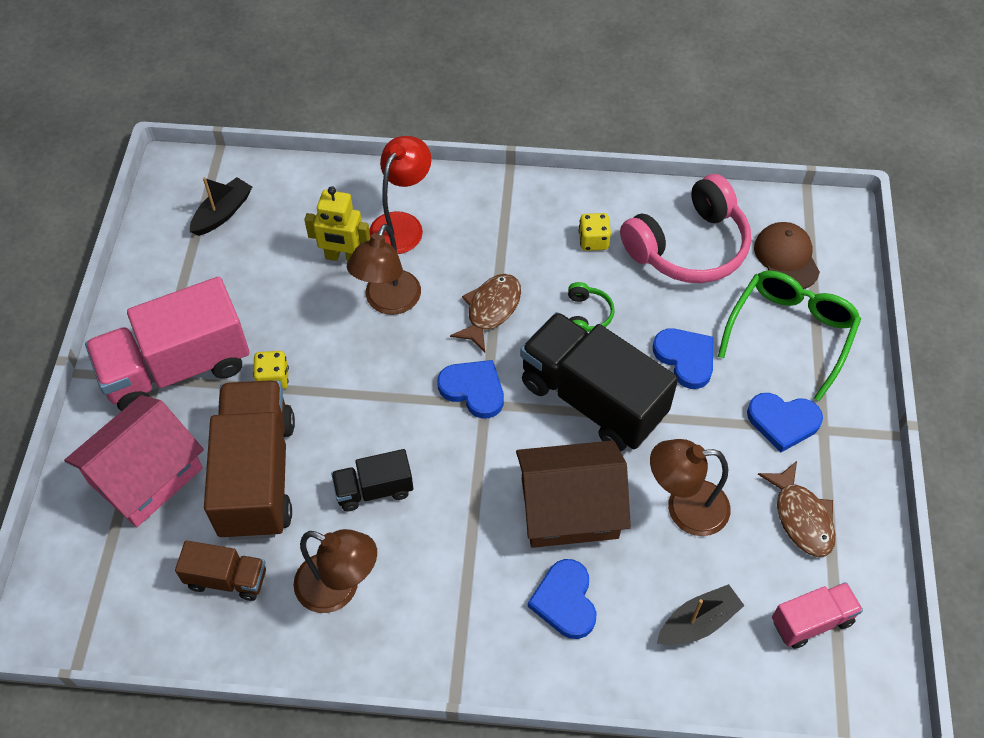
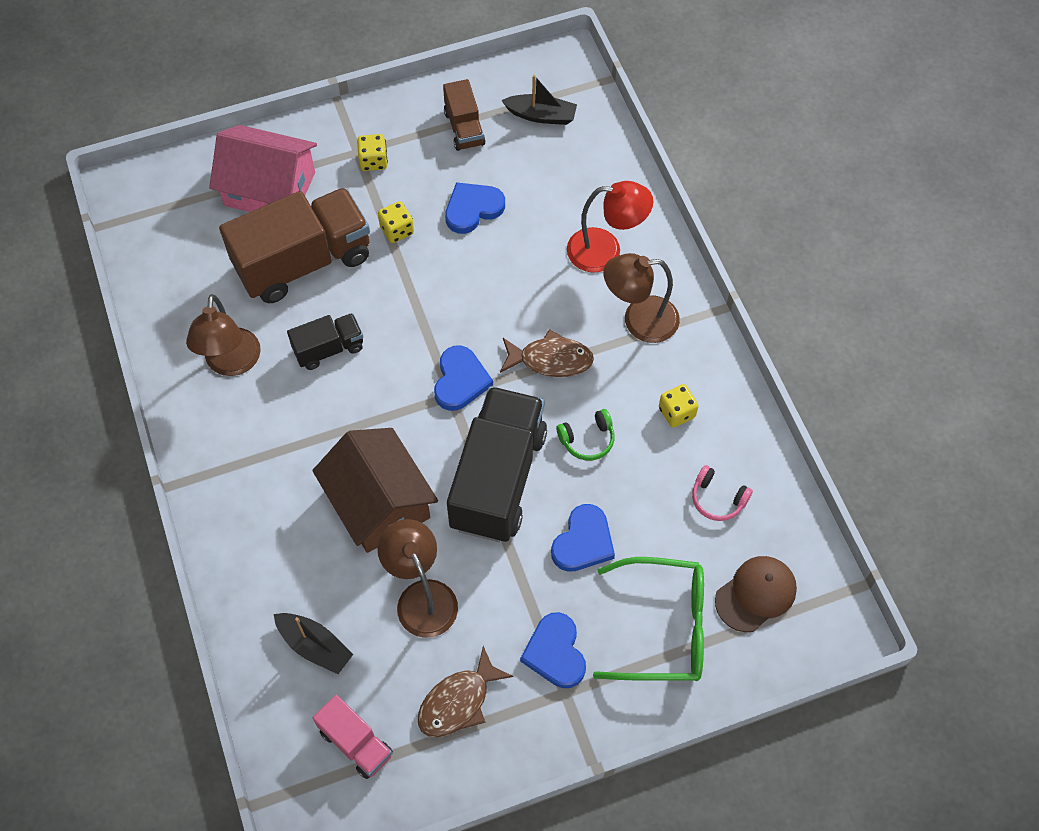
camera: 65 degrees right, 5 degrees up
(177, 368) = (373, 161): pink truck -> yellow dice
(227, 578) = (208, 284): brown truck -> brown truck (464, 128)
(343, 257) = (544, 223): yellow robot -> none
(374, 490) = (329, 348): black truck -> black truck turned 105 degrees clockwise
(388, 302) = (516, 277): brown lamp -> brown lamp (639, 320)
(565, 601) = (290, 532): blue heart -> blue heart (473, 209)
(688, 247) = (717, 499): pink headphones -> pink headphones, size x0.44

